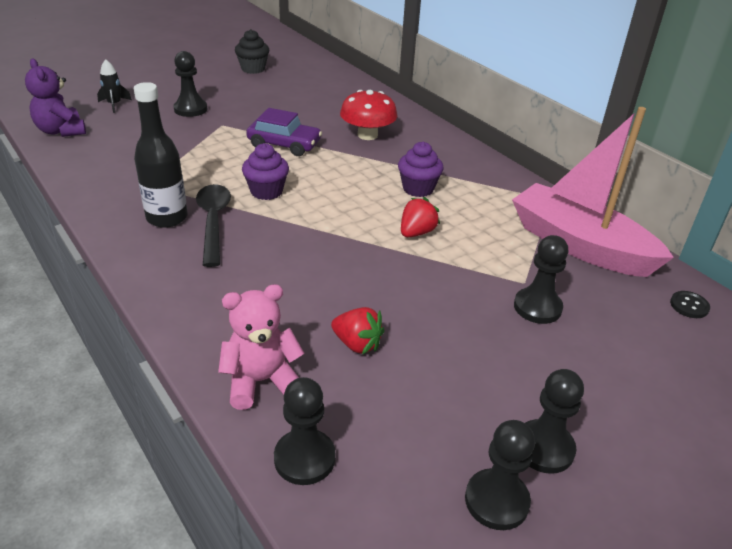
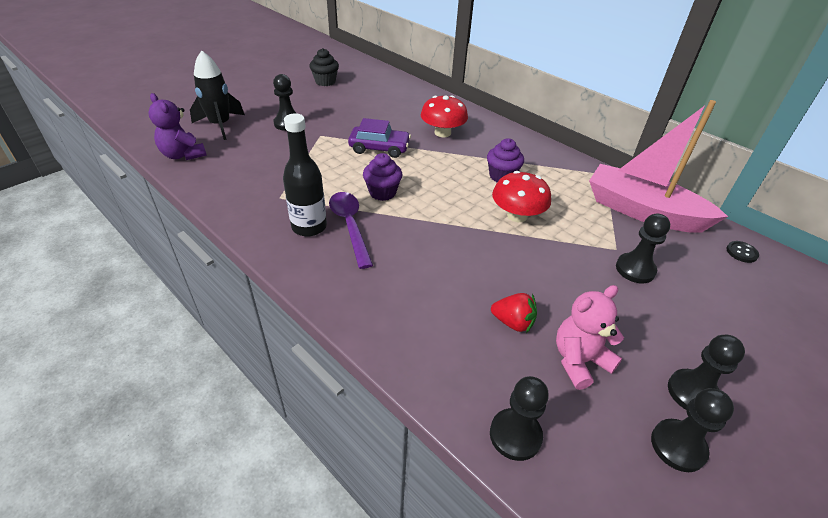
camera: 10 degrees left, 5 degrees up
(114, 104) = (220, 125): black rocket -> black rocket, size x1.83
(213, 222) = (350, 226): black spoon -> purple spoon
(261, 381) = (450, 369): pink teddy bear -> pink teddy bear (579, 361)
(416, 232) = (517, 215): red strawberry -> red mushroom

